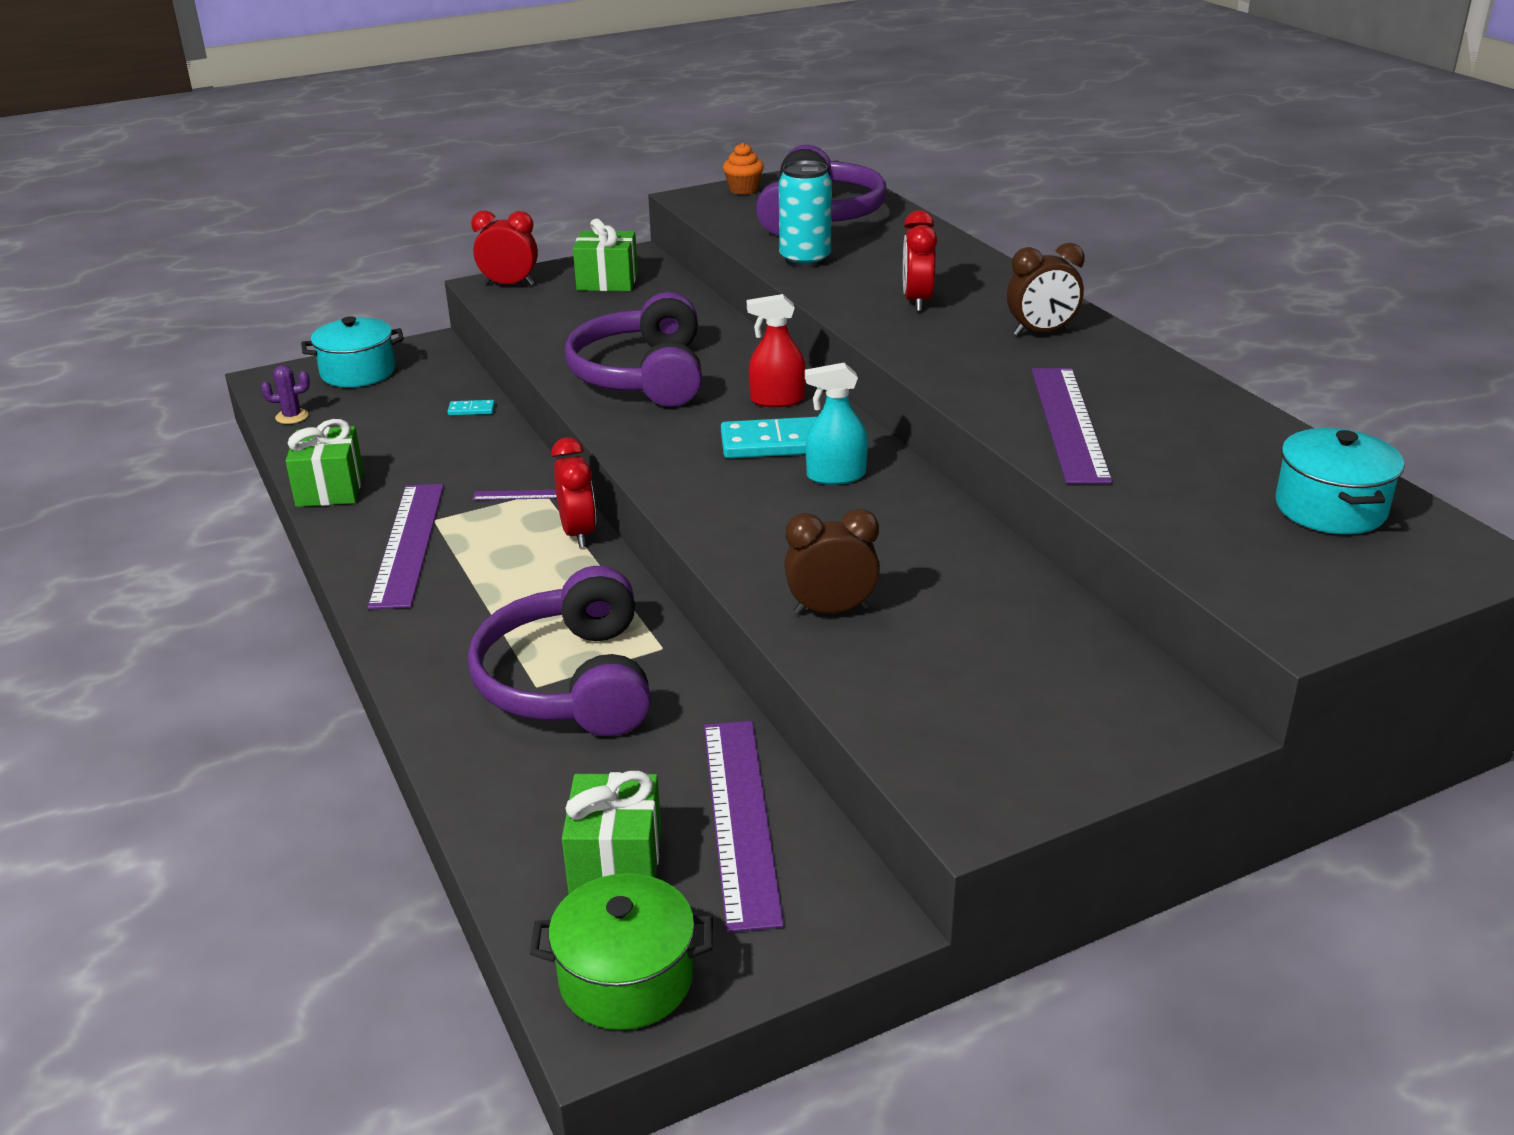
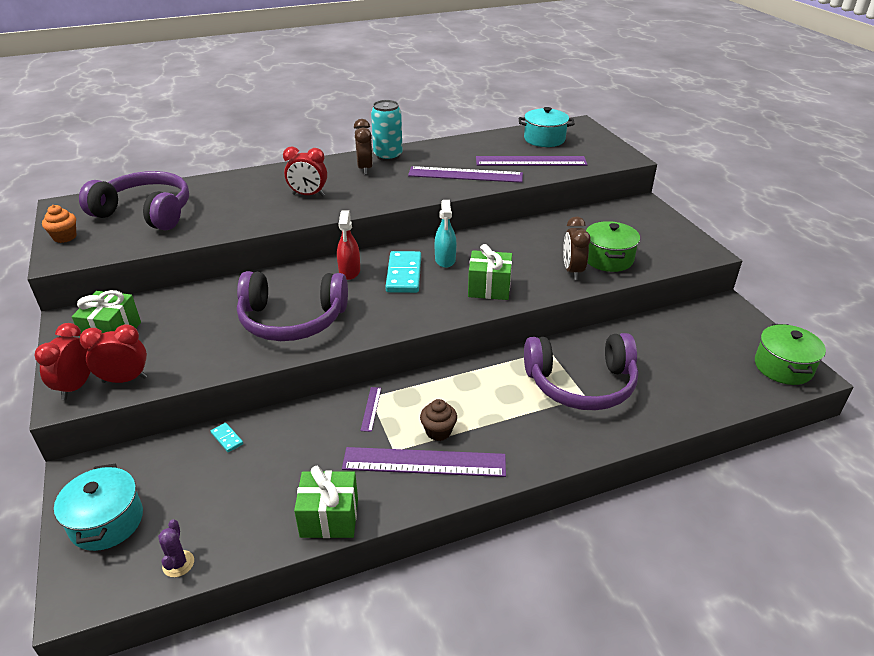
camera: 85 degrees left, 5 degrees up
(466, 550) = (438, 431): none -> brown cupcake
(471, 410) = (227, 438): turquoise domino -> turquoise domino turned 45 degrees counterclockwise
(578, 533) = (427, 381): red clock -> red clock (125, 379)
(616, 861) = (714, 369): green gift -> green gift (489, 288)
(740, 819) = (678, 332): purple ruler -> purple ruler (531, 161)
(805, 260) = (221, 223): turquoise can -> turquoise can (388, 156)
(892, 657) = (608, 259): none -> green pot

